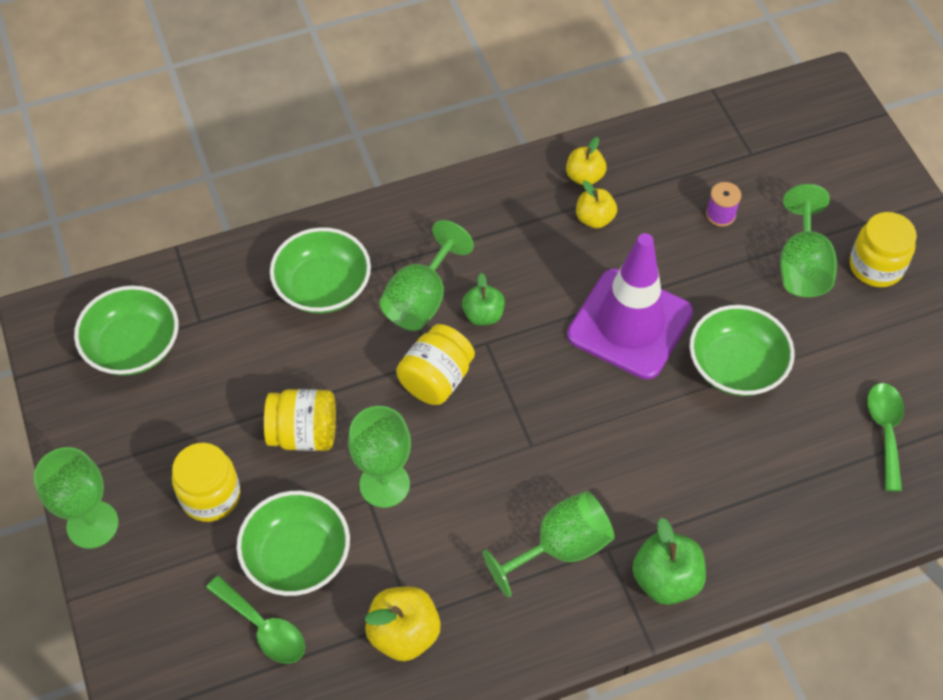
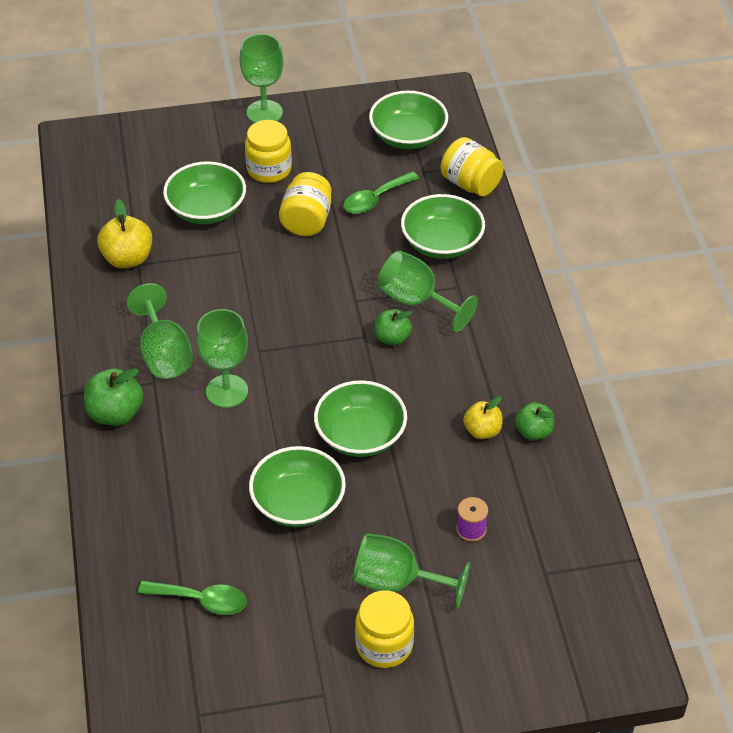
camera: 100 degrees right, 10 degrees down
(263, 627) = (158, 189): green spoon -> green spoon (375, 199)
(384, 484) = (250, 261): green goblet -> green goblet (227, 391)
(436, 379) = (336, 301): yellow jar -> yellow jar (470, 184)
(584, 177) = (533, 432): yellow apple -> green apple
(630, 324) = (360, 435): purple traffic cone -> green bowl

